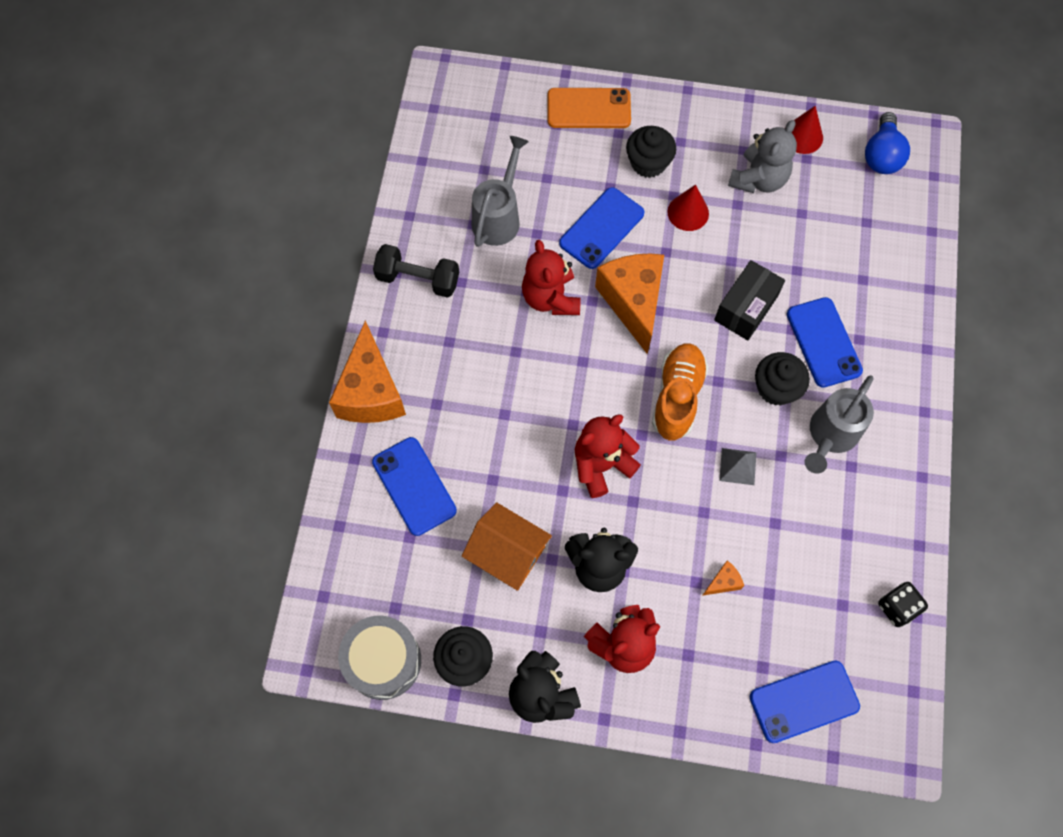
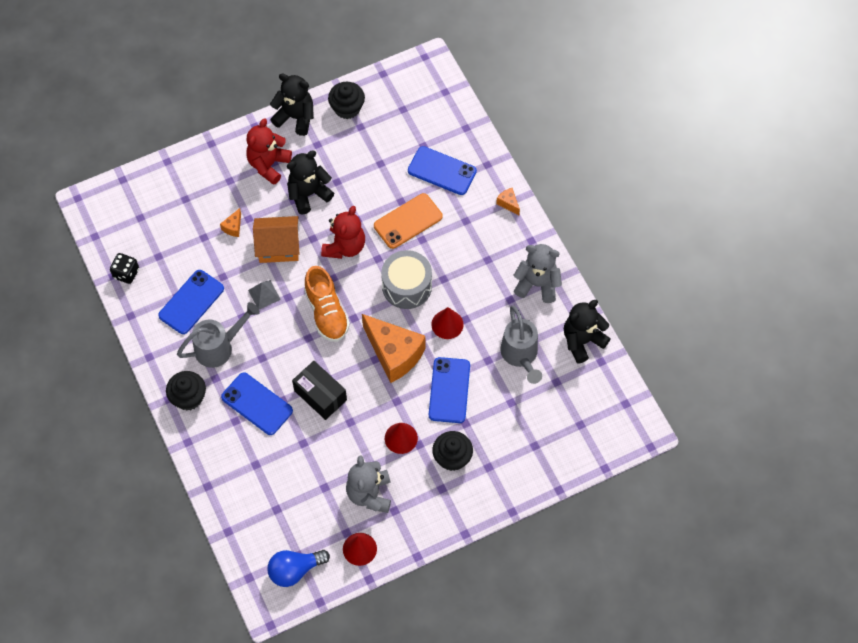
camera: 145 degrees right, 5 degrees down
(371, 392) = (508, 203): orange cheese -> orange cheese, size x0.41
(383, 661) = (389, 83): grey drum -> grey drum (407, 286)
(418, 279) = (537, 284): black dumbbell -> grey teddy bear
(422, 191) = (582, 341): none -> black teddy bear
(507, 553) = (363, 169): orange house -> orange house (278, 246)
(551, 298) = (447, 324): red teddy bear -> red cone
(589, 108) = (522, 472): orange phone -> orange phone (408, 221)
(746, 308) = (320, 395): black box -> black box turned 45 degrees counterclockwise
(776, 388) = (269, 355): black cupcake -> black cupcake (188, 397)
(804, 701) = (153, 195): blue phone -> blue phone (191, 302)
(830, 435) = (219, 347): grey watering can -> grey watering can turned 60 degrees clockwise
(881, 155) = (295, 570): blue light bulb -> blue light bulb turned 90 degrees counterclockwise

